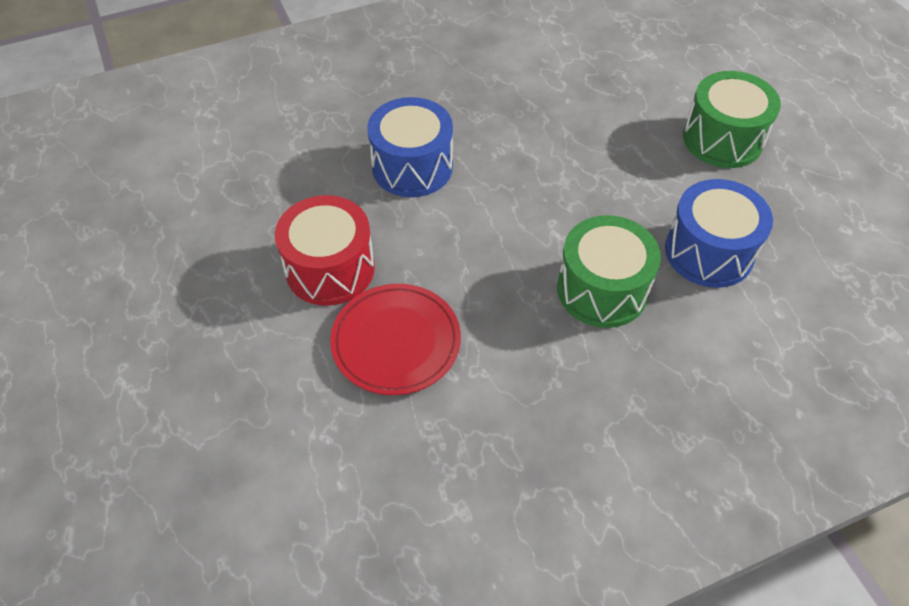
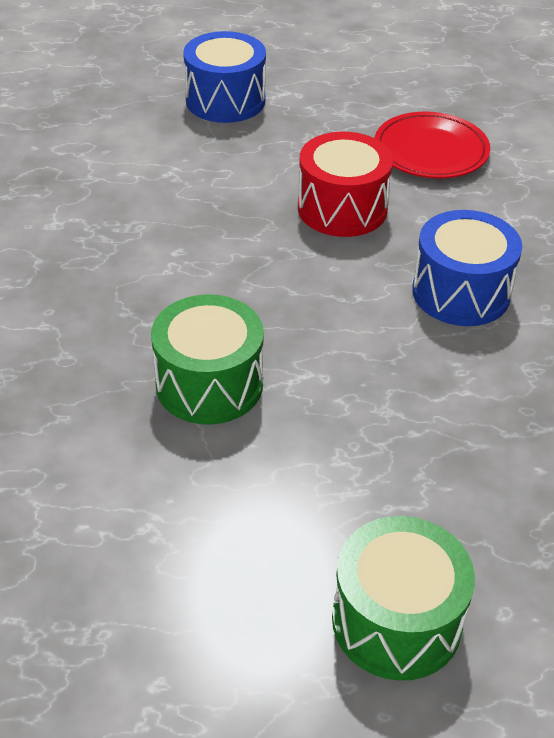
camera: 110 degrees right, 10 degrees down
(396, 342) = (234, 228): red plate -> red plate (431, 151)
(709, 252) = (206, 503): blue drum -> blue drum (225, 100)

